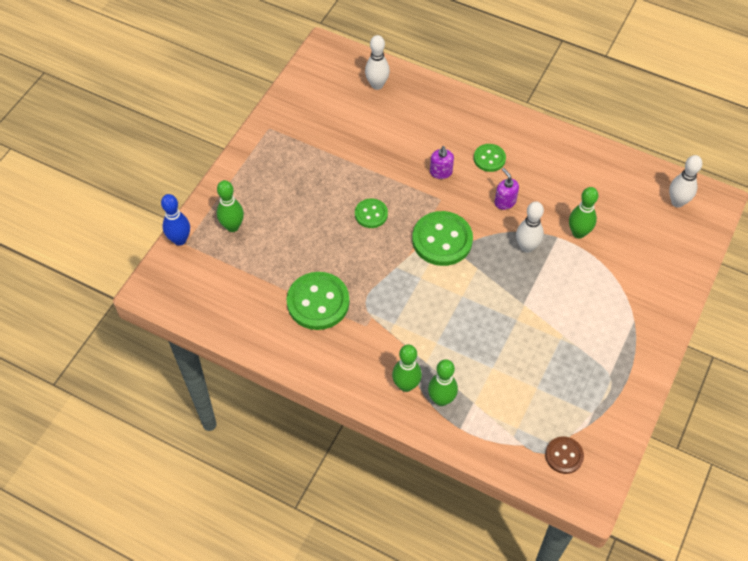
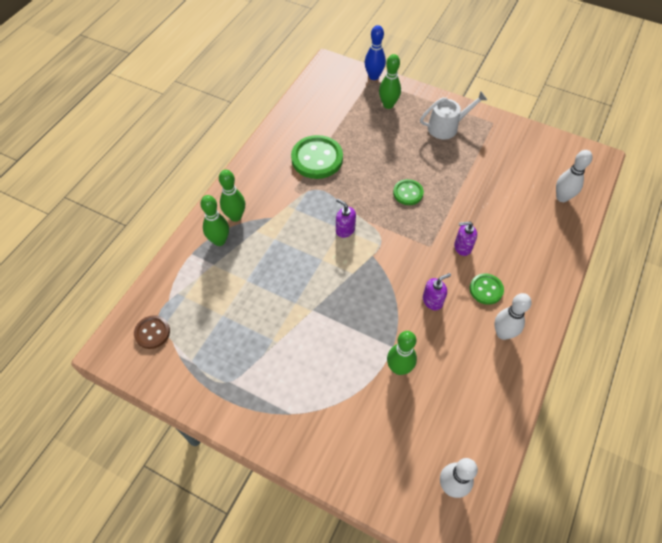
camera: 90 degrees right, 0 degrees up
(273, 171) = (446, 127): none -> white watering can
(422, 274) = (345, 230): none -> purple soap dispenser
(442, 240) = (383, 246): green button -> none
(526, 247) = (378, 317): white bowling pin -> white bowling pin (503, 333)

